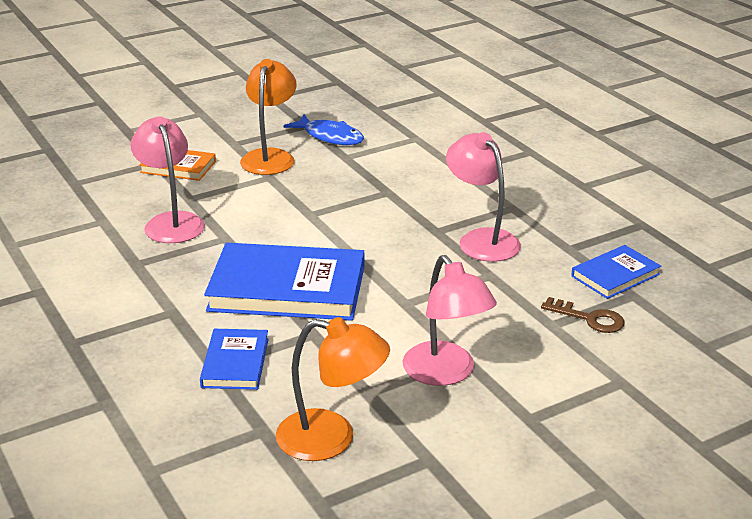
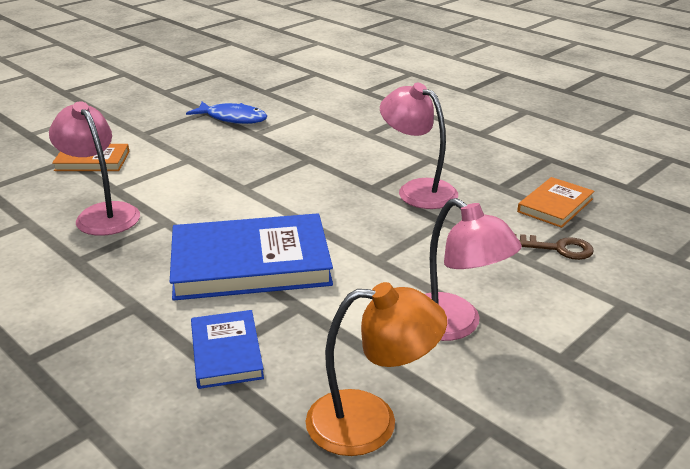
camera: 15 degrees left, 0 degrees up
(270, 157) = (182, 142): orange lamp -> none
(615, 275) = (555, 205): blue book -> orange book

